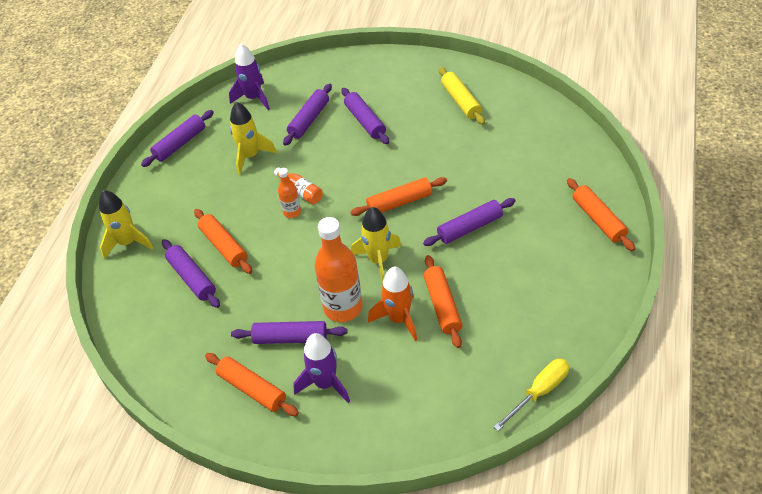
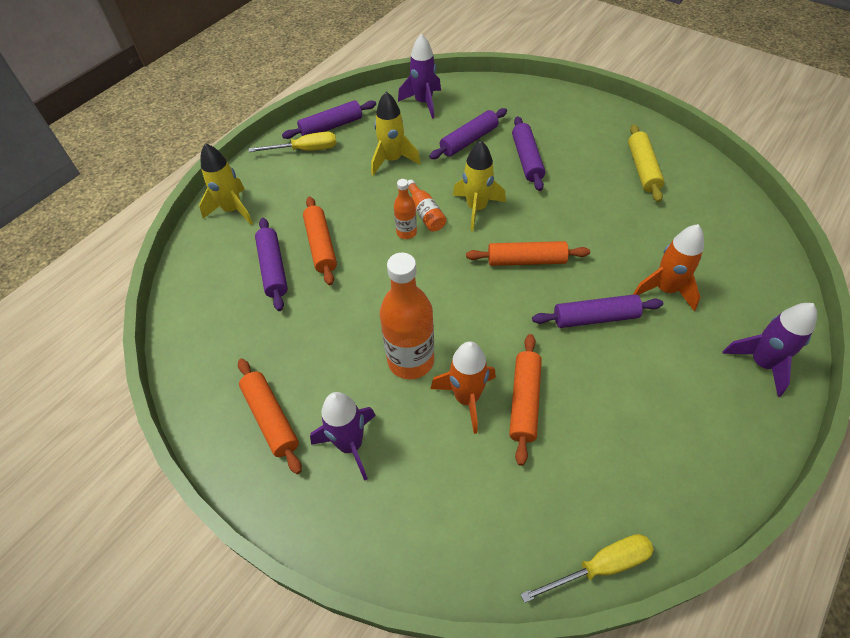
camera: 20 degrees right, 5 degrees up
(167, 171) = (305, 150): none -> yellow screwdriver
(290, 338) = (338, 374): purple rolling pin -> none
(378, 260) = (474, 319): yellow rocket -> yellow rocket (476, 208)
(513, 190) = (665, 289): none -> orange rocket
(598, 219) = (761, 363): orange rolling pin -> purple rocket

